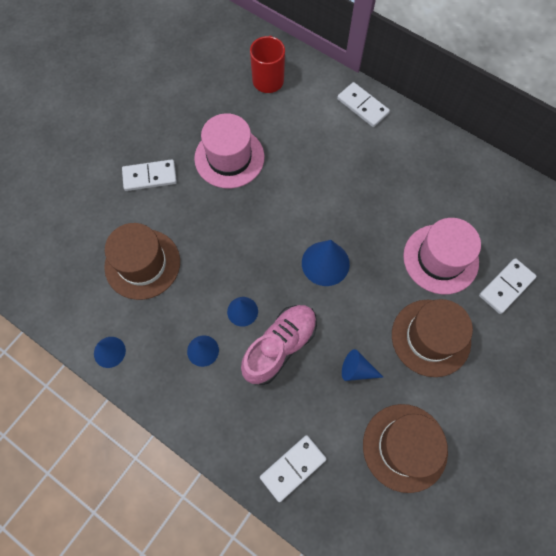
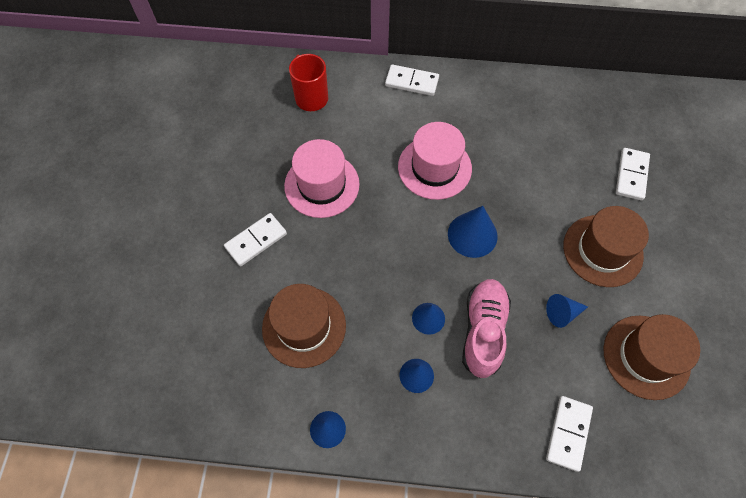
camera: 30 degrees left, 5 degrees down
(440, 259) = (565, 179): pink hat -> pink hat (434, 167)

